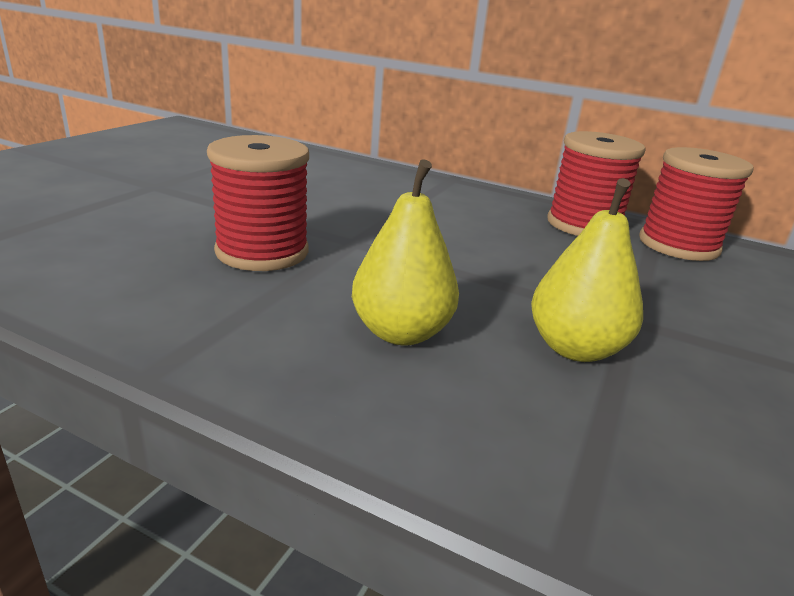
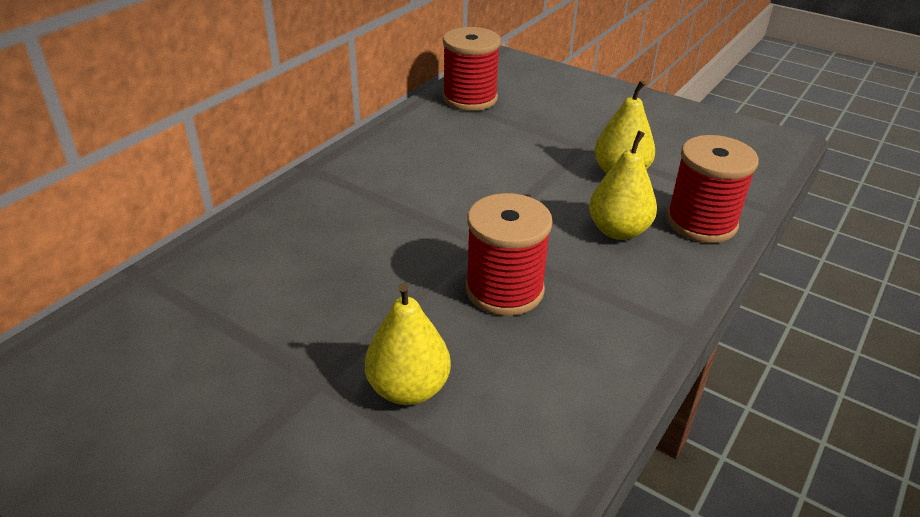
camera: 80 degrees left, 10 degrees up
(127, 211) = (408, 388): none -> yellow pear
(583, 225) = (433, 126): red spool -> red spool (701, 222)

